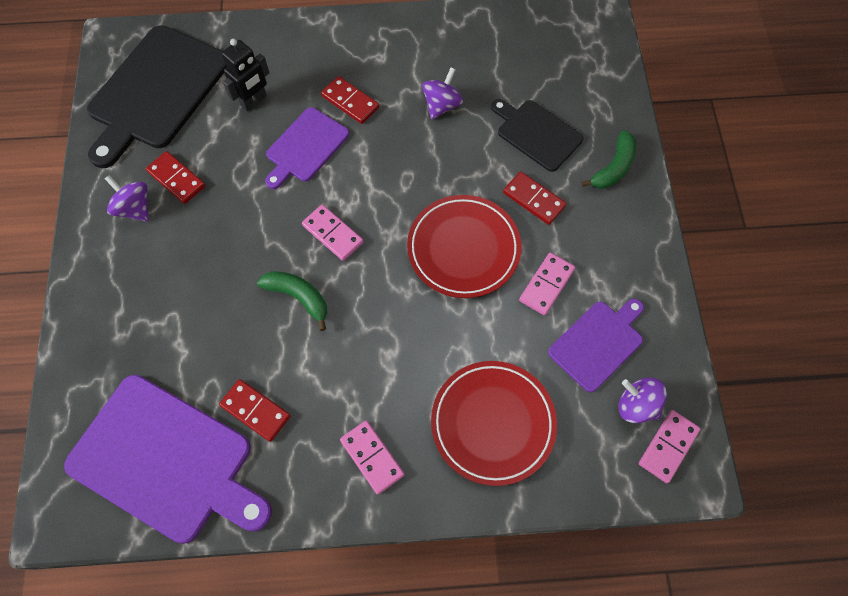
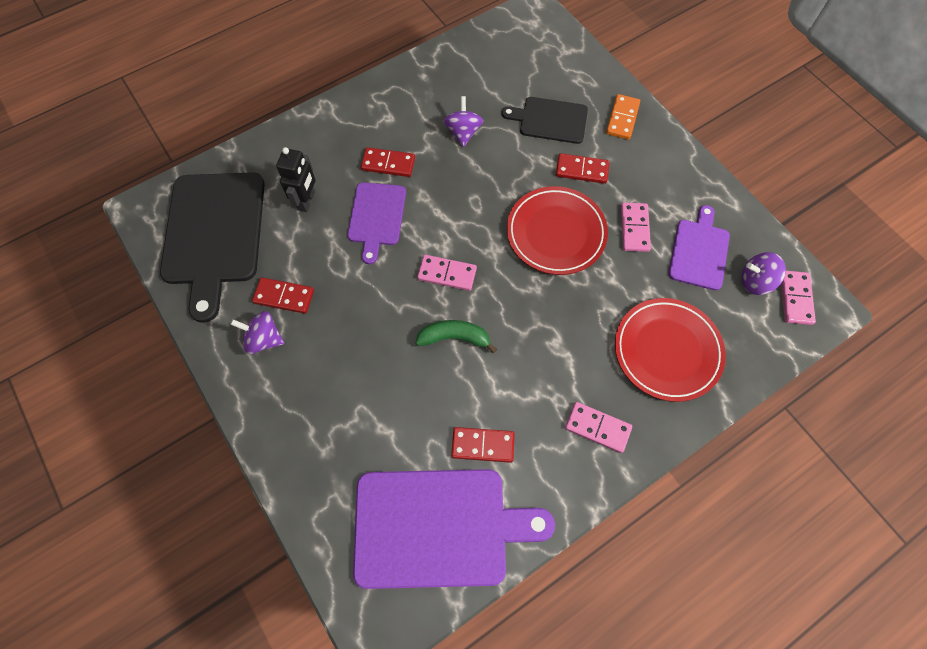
camera: 30 degrees left, 0 degrees up
(613, 167) = (622, 118): green banana -> orange domino

